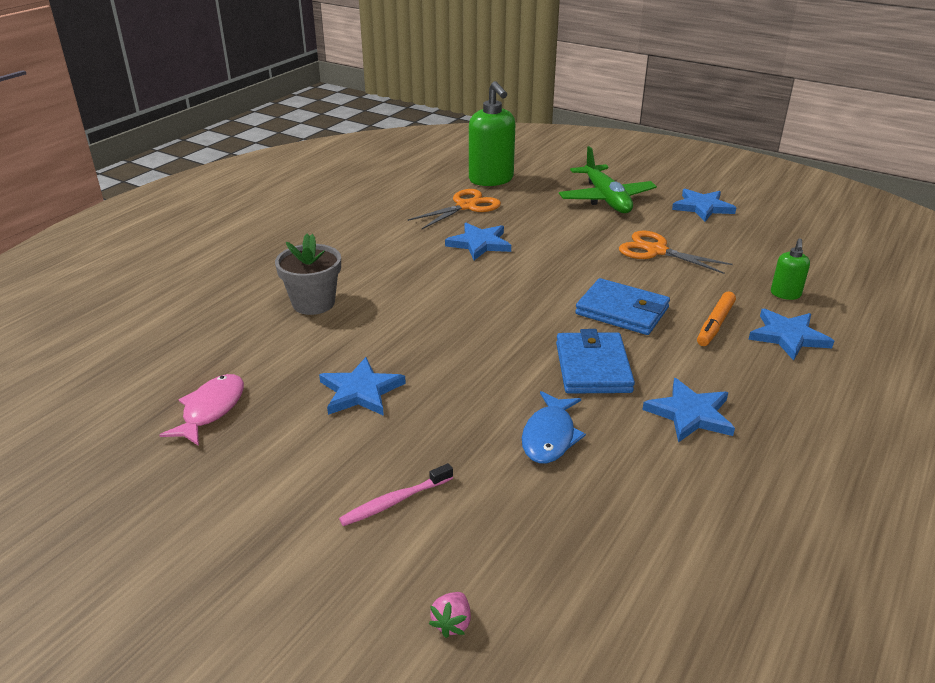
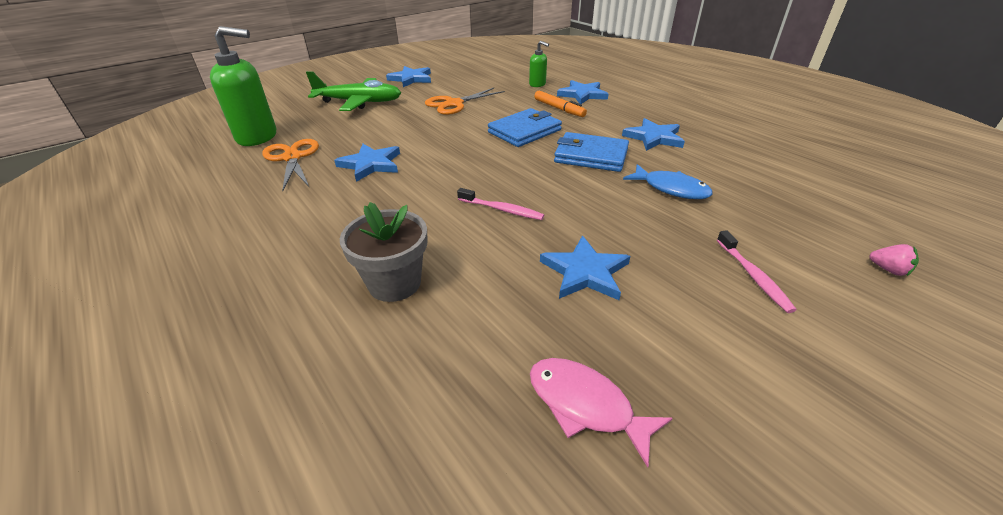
camera: 70 degrees left, 5 degrees up
(440, 329) = (501, 209): none -> pink toothbrush

